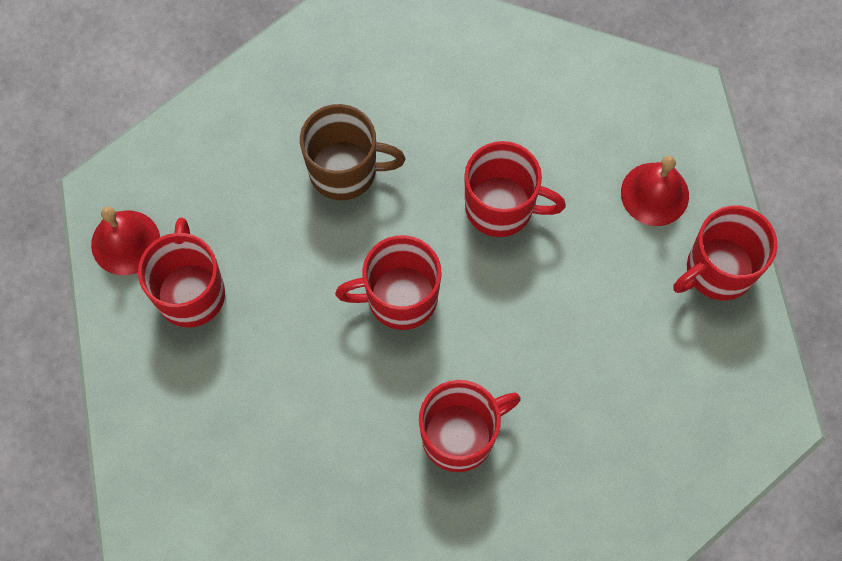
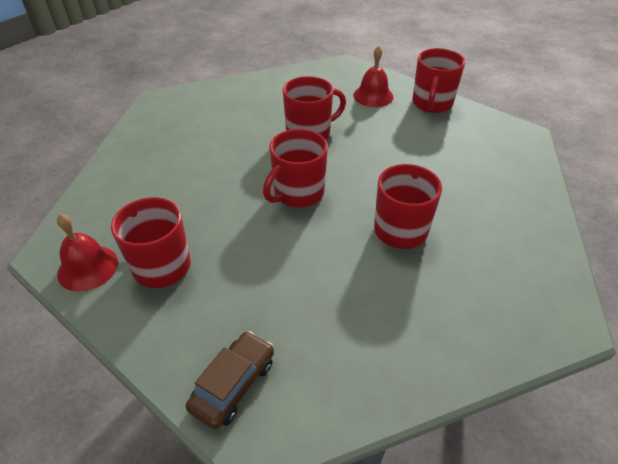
camera: 40 degrees left, 25 degrees down
(161, 476) = (233, 384): none -> brown car
(345, 171) = (210, 162): brown mug -> none

